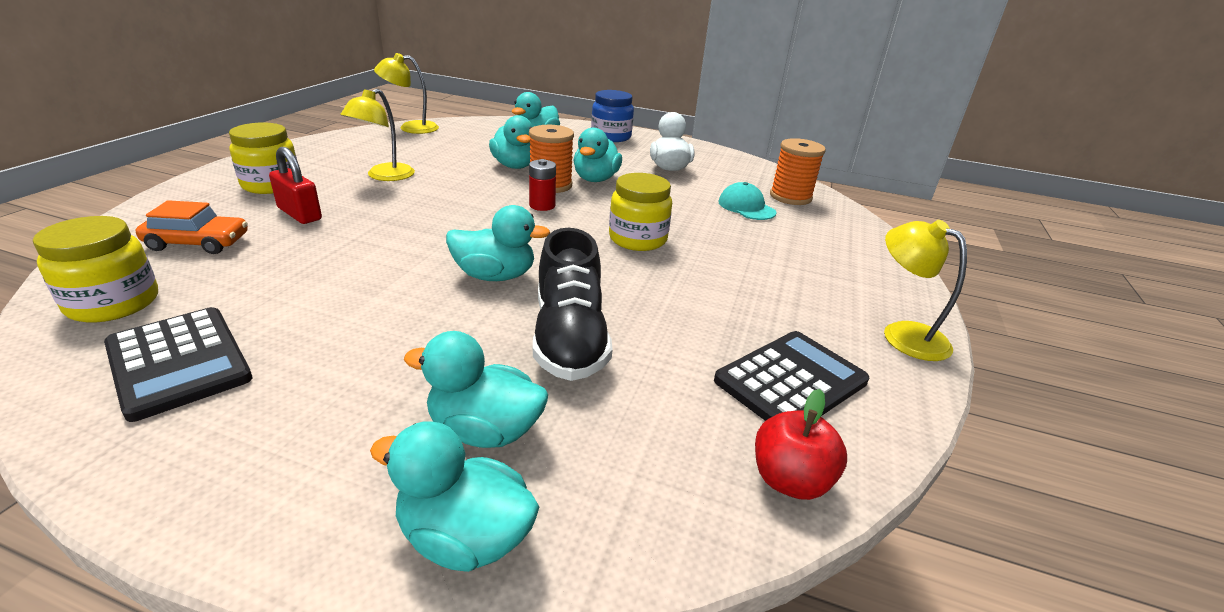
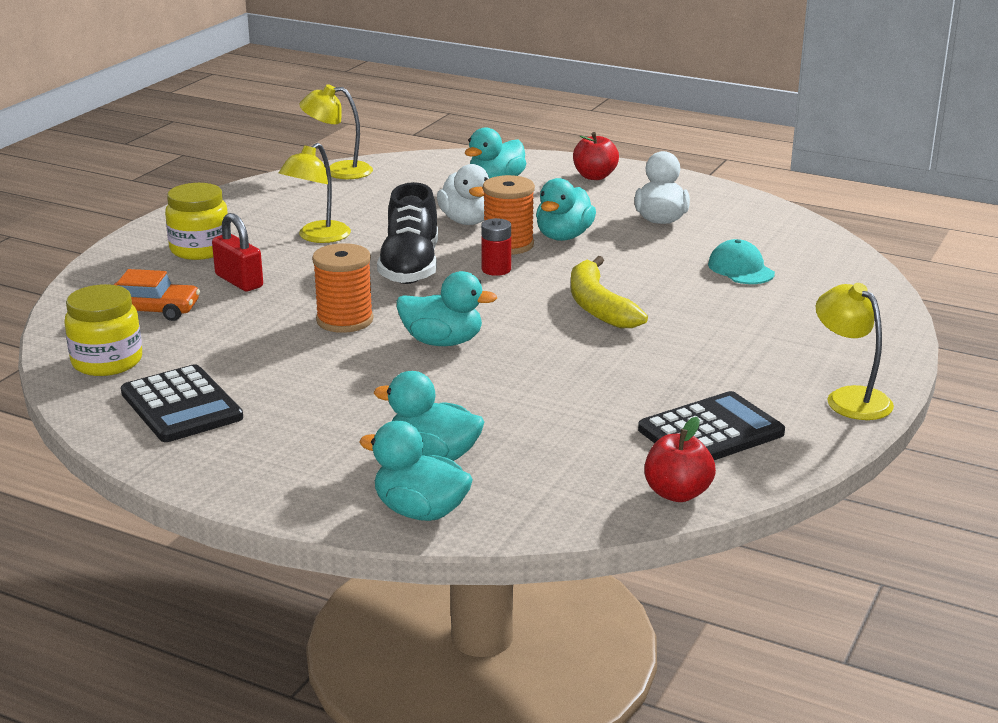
camera: 10 degrees right, 5 degrees down
(514, 166) = (467, 221): turquoise duck -> white duck
(569, 338) = (511, 395): black shoe -> black shoe (410, 267)
(611, 137) = (594, 176): blue jar -> red apple
(637, 239) = (598, 306): yellow jar -> yellow banana
(790, 197) = (804, 256): orange spool -> orange spool (344, 320)

